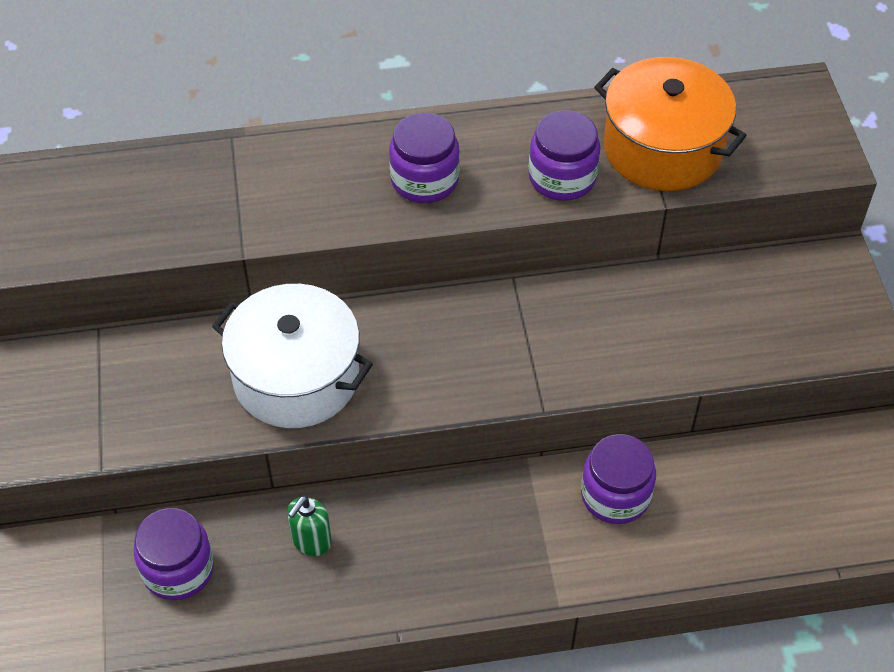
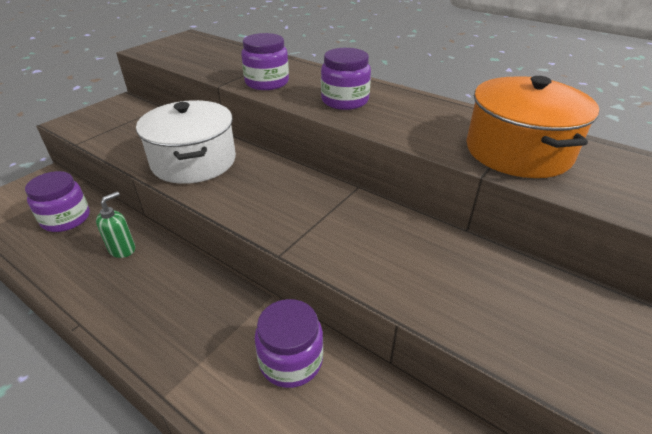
camera: 45 degrees right, 15 degrees down
(311, 541) = (122, 249): green soap dispenser -> green soap dispenser turned 135 degrees clockwise
(562, 177) = (425, 133): purple jar -> purple jar (267, 82)

